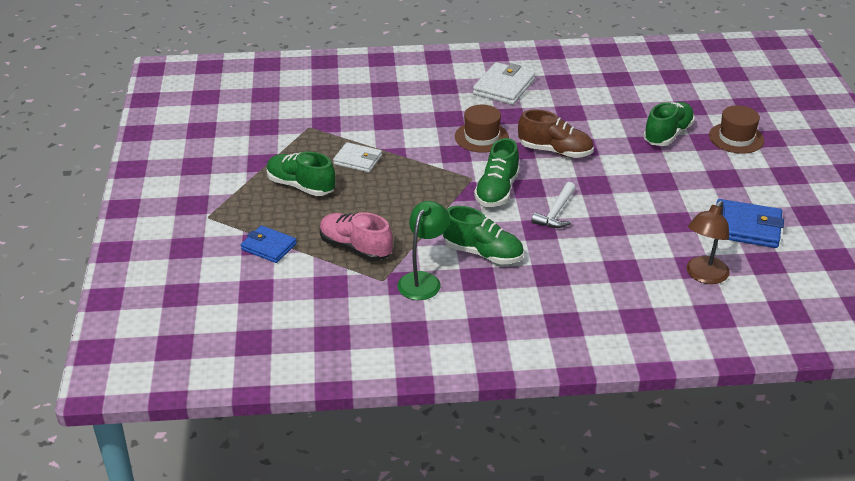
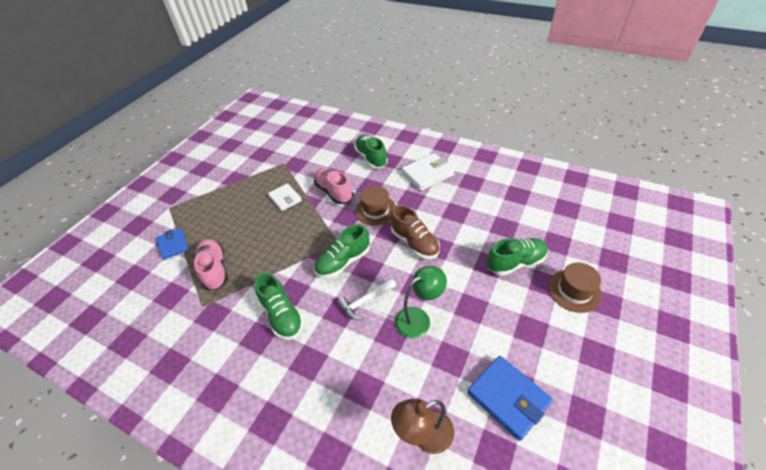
camera: 35 degrees right, 10 degrees up
(301, 186) = (236, 205): green shoe -> green shoe (371, 158)
(412, 136) = (334, 192): none -> pink shoe
(423, 280) = (224, 320): green lamp -> green lamp (419, 318)

